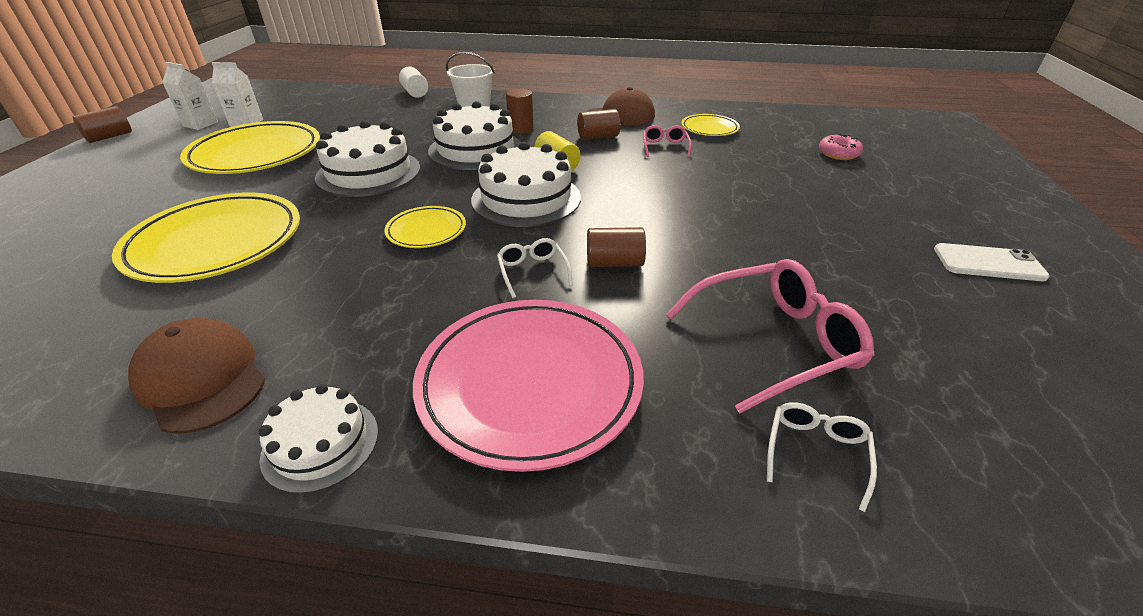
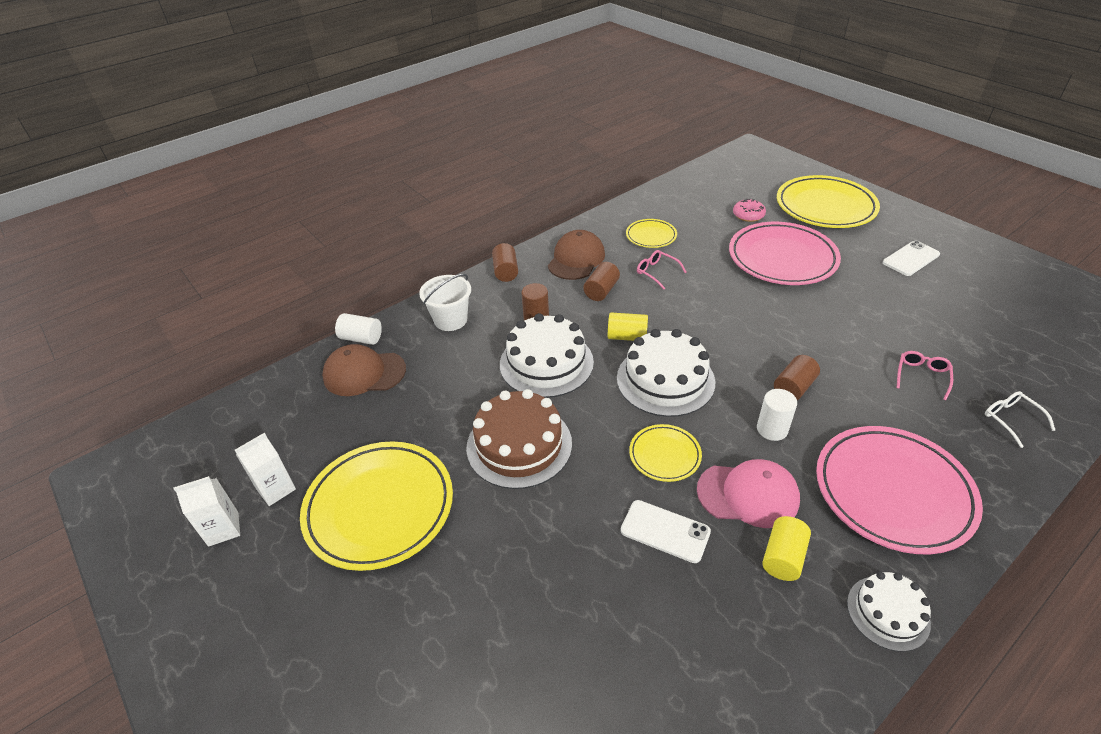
camera: 45 degrees left, 5 degrees up
(110, 137) = (149, 626): brown cylinder -> brown cylinder (506, 271)
(201, 379) = (772, 658): brown cap -> brown cap (364, 373)
(216, 243) = (559, 594): yellow plate -> yellow plate (825, 207)
(328, 263) = (665, 531): none -> white phone
(350, 339) = (783, 557): none -> yellow cylinder
(369, 172) = (519, 445): white cake -> brown cake
(420, 289) = (748, 495): none -> pink cap
(532, 271) = (772, 429): white glasses -> white cylinder
(775, 342) = (922, 376): pink glasses -> pink glasses, size x0.50
(808, 191) = (782, 258): none -> pink plate

